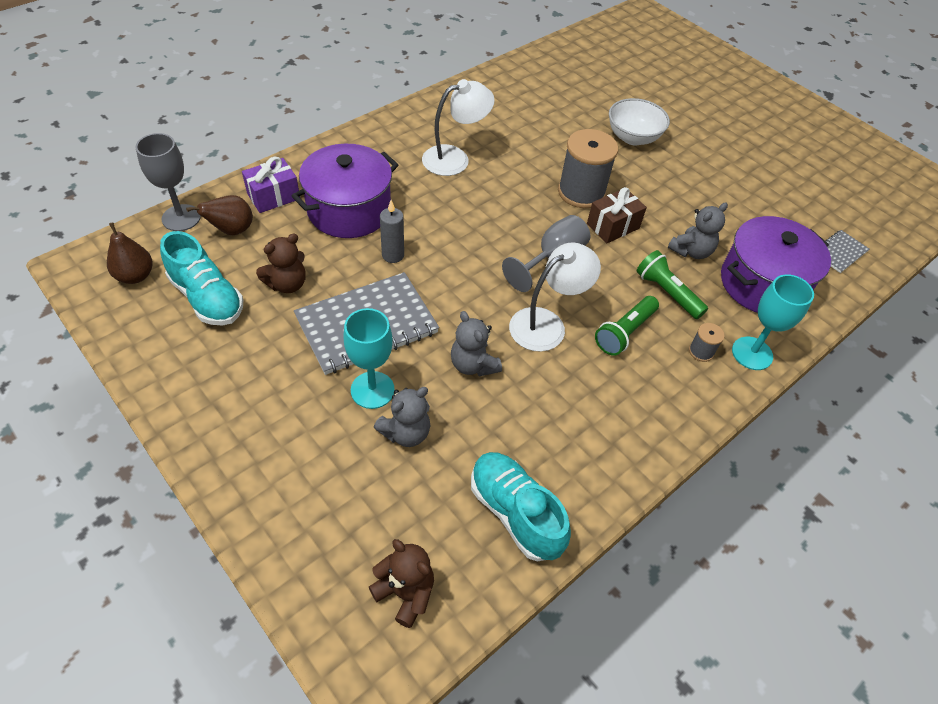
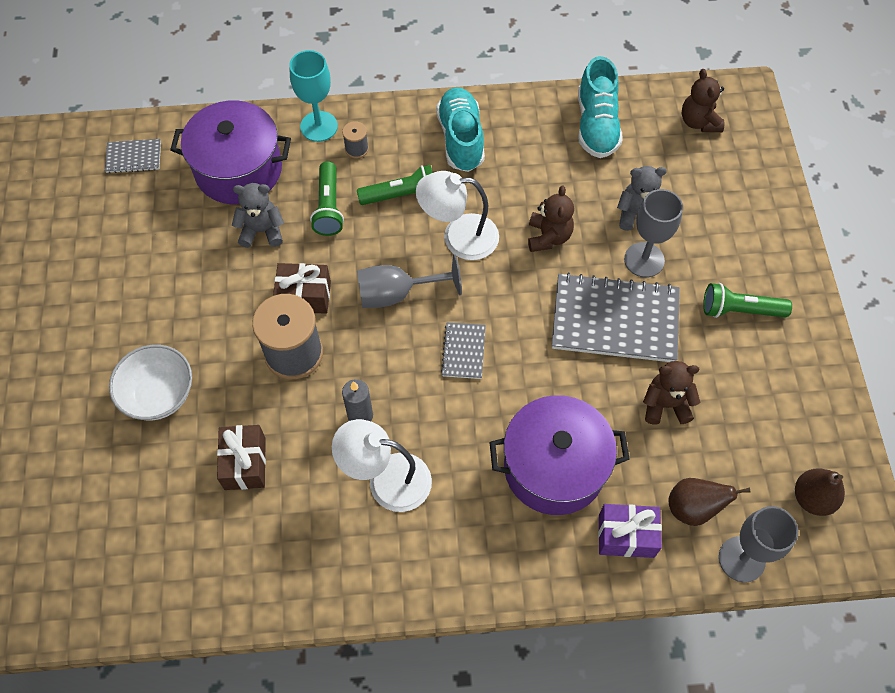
camera: 140 degrees left, 10 degrees up
(207, 298) = (749, 430): turquoise shoe -> turquoise shoe (461, 139)
(256, 391) = (740, 310): none -> green flashlight
(372, 390) = (644, 260): turquoise goblet -> grey goblet
(393, 255) = (545, 382): grey candle -> grey candle (360, 415)
(469, 246) = (463, 351): none -> grey notebook
(473, 364) = (548, 237): grey teddy bear -> brown teddy bear
(546, 130) = (245, 463): none -> brown gift

